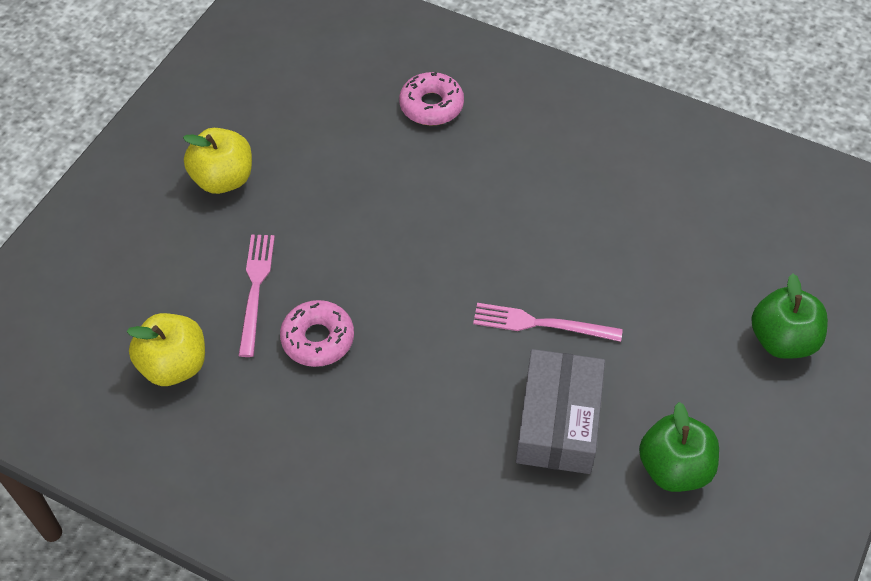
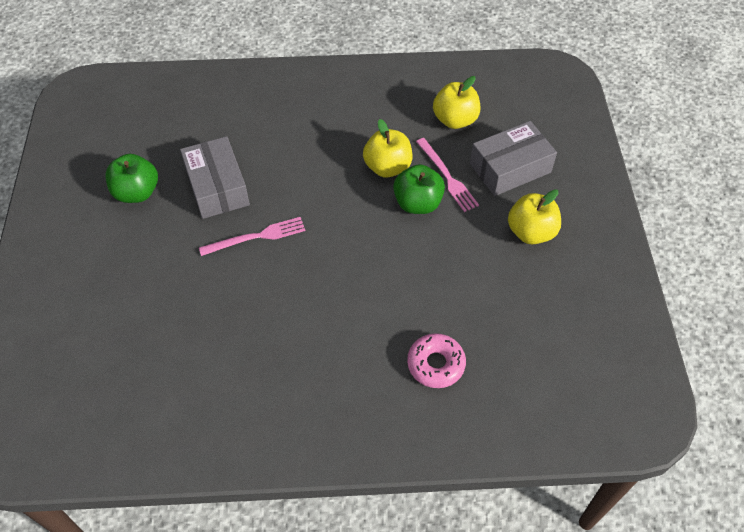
camera: 150 degrees right, 0 degrees up
(171, 263) = (510, 168): none -> grey box
(318, 339) = (387, 167): pink donut -> yellow apple
(782, 340) = (87, 300): green apple -> green apple (417, 203)

